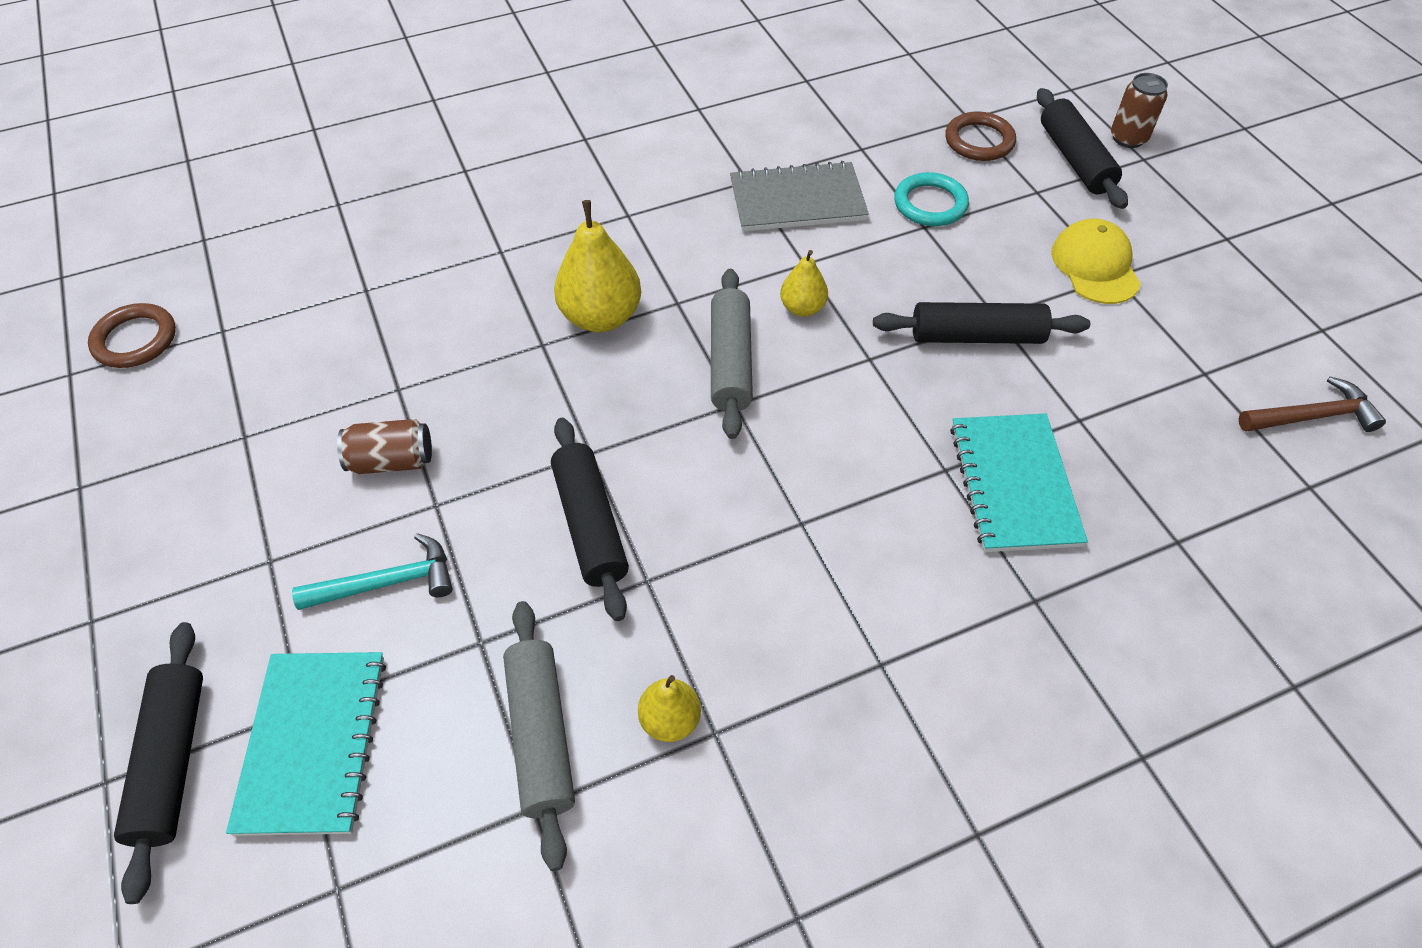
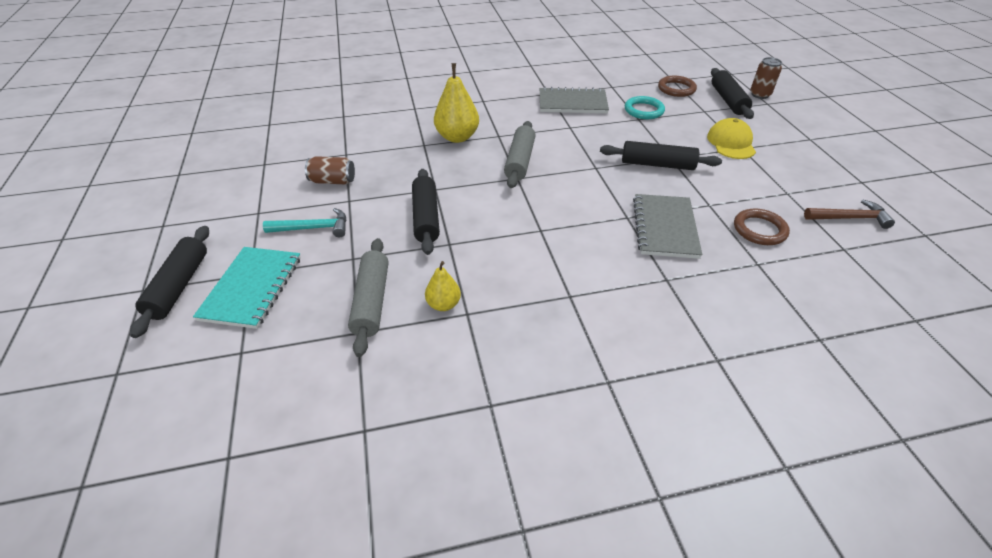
camera: 10 degrees right, 10 degrees down
(135, 340) = (227, 123): brown ring -> brown ring (759, 230)
(802, 308) = (564, 144): yellow pear -> none
(1014, 484) = (665, 227): turquoise notebook -> grey notebook

